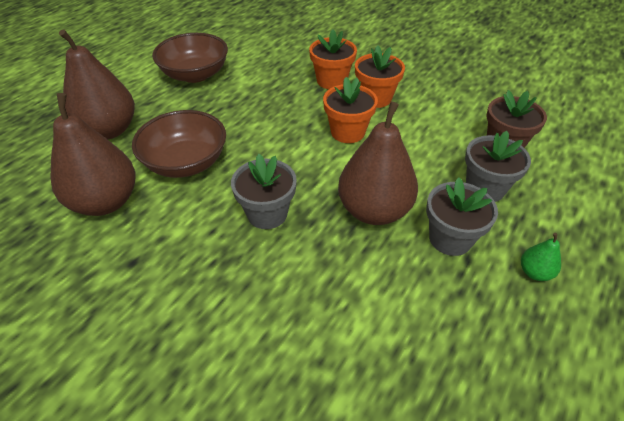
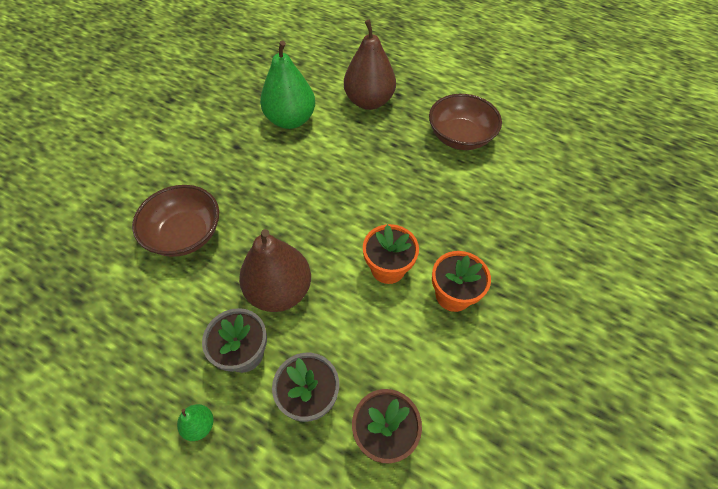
camera: 85 degrees right, 10 degrees up
(106, 202) = (290, 120): brown pear -> green pear
(186, 162) = (334, 154): brown bowl -> brown bowl (185, 234)
(267, 213) = (277, 214): grey flower pot -> none
(331, 81) = (478, 250): orange flower pot -> none

